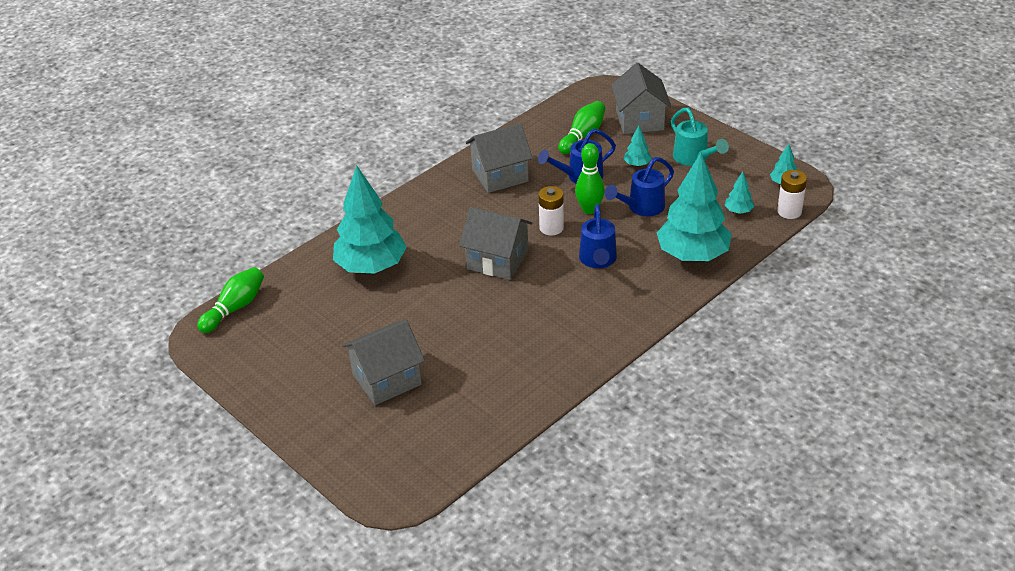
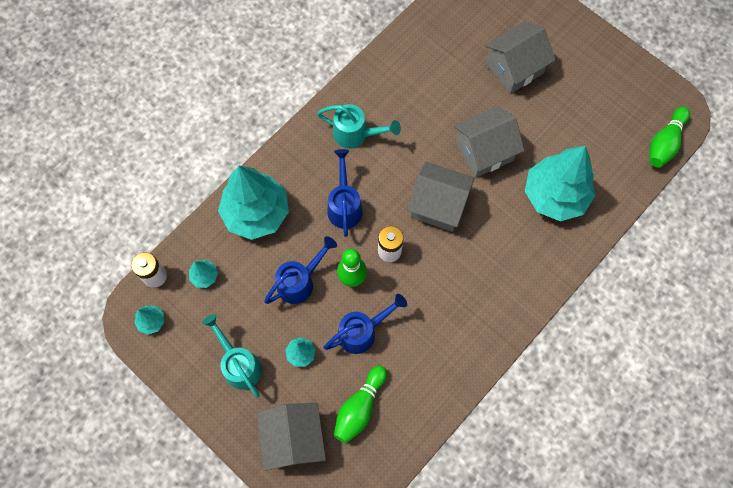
camera: 175 degrees right, 30 degrees up
(500, 175) = (447, 334): grey house -> grey house (484, 151)
(585, 318) = (356, 134): none -> turquoise watering can

